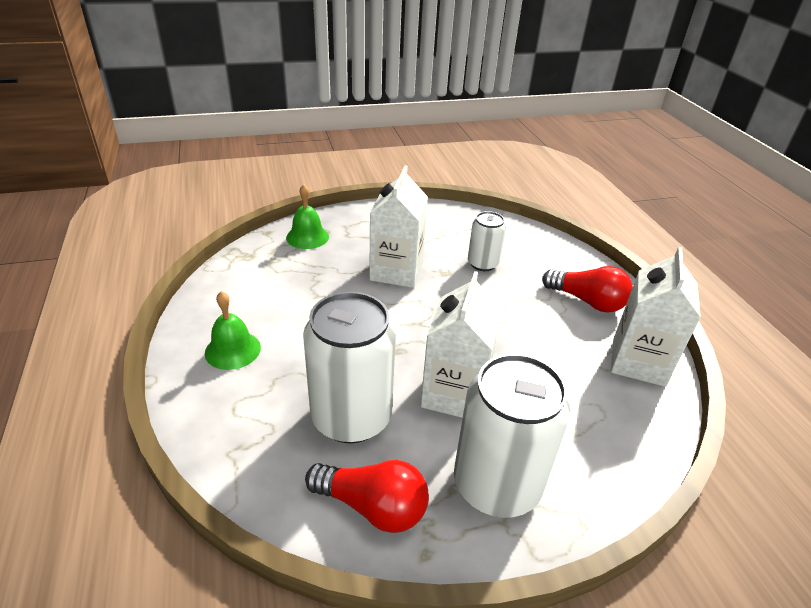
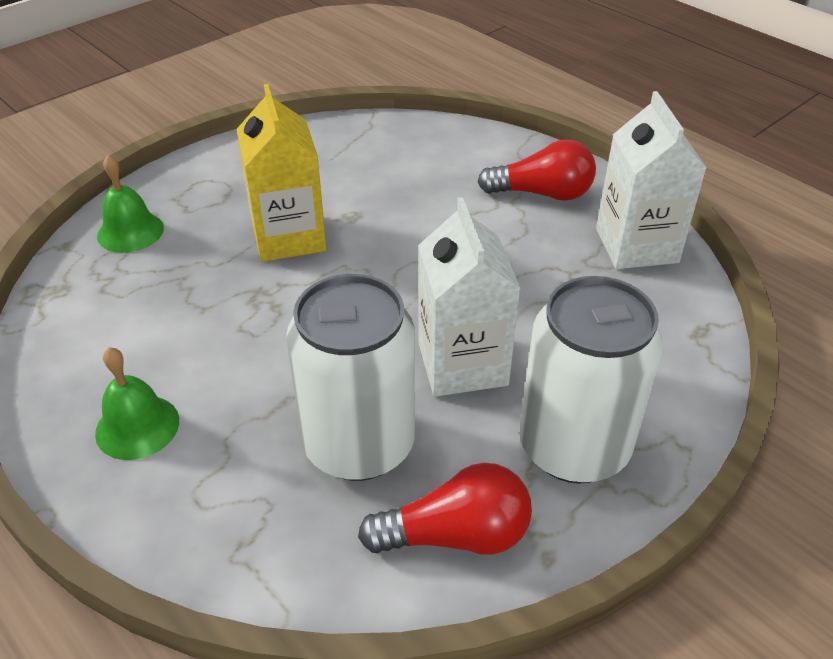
camera: 25 degrees left, 5 degrees up
(396, 271) = (288, 237): white carton -> yellow carton
(482, 264) = (392, 189): white can -> none

